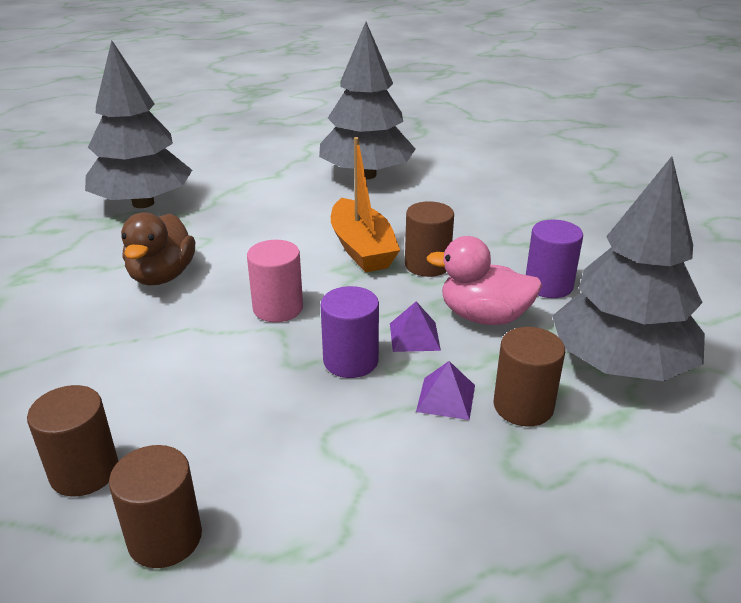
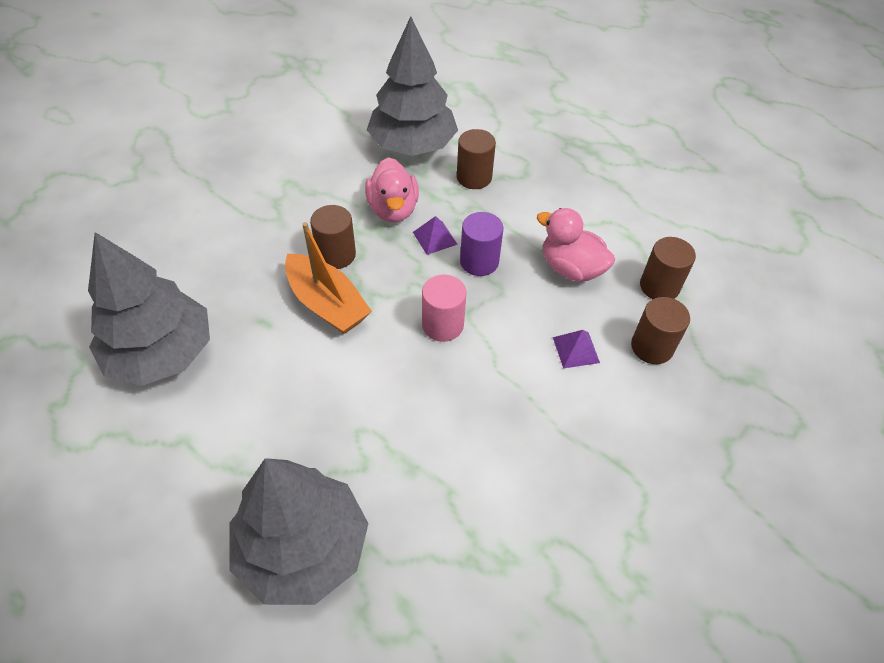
camera: 115 degrees left, 20 degrees up
(162, 276) = (439, 432): brown duck -> none
(278, 444) = (571, 268): none -> pink duck
(362, 248) = (327, 304): orange boat -> orange boat turned 90 degrees clockwise
(446, 398) = (486, 209): purple pyramid -> purple pyramid (576, 350)
(548, 285) = (336, 185): purple cylinder -> none

